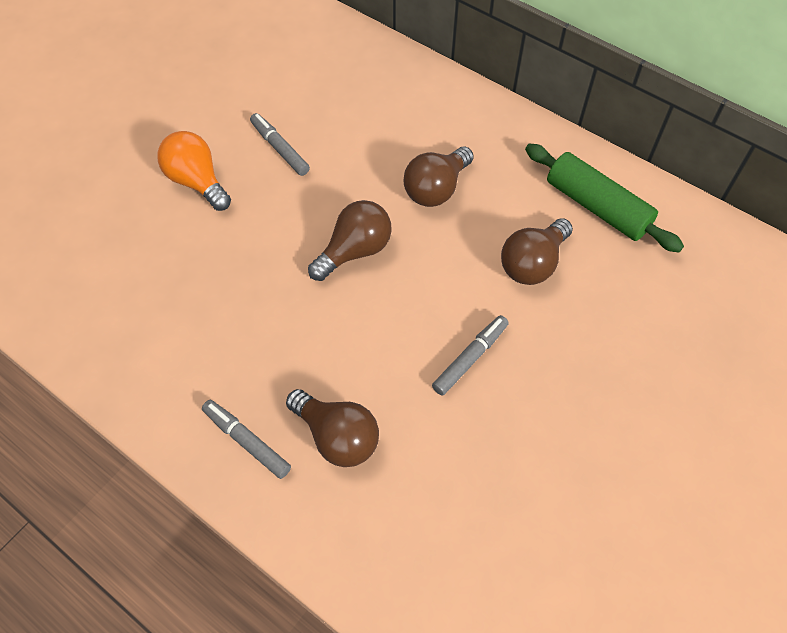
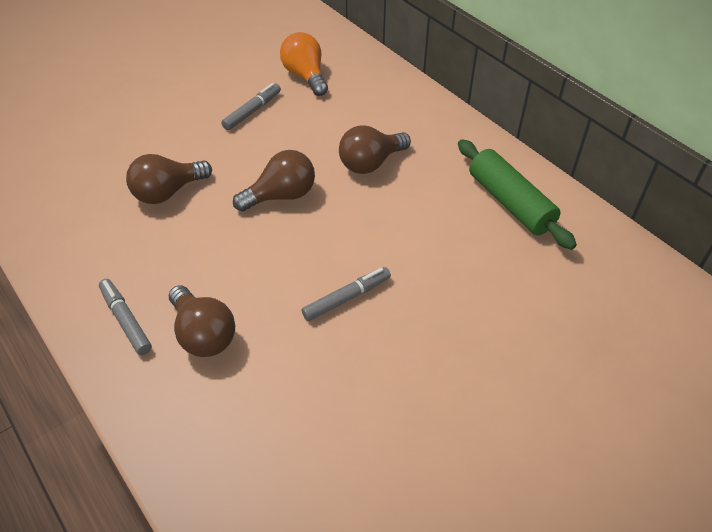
camera: 15 degrees right, 10 degrees down
(197, 182) = (176, 123): orange light bulb -> orange light bulb (305, 76)
(280, 148) = (252, 111): grey marker -> grey marker turned 60 degrees clockwise
(533, 264) = (433, 235): brown light bulb -> brown light bulb (168, 192)

